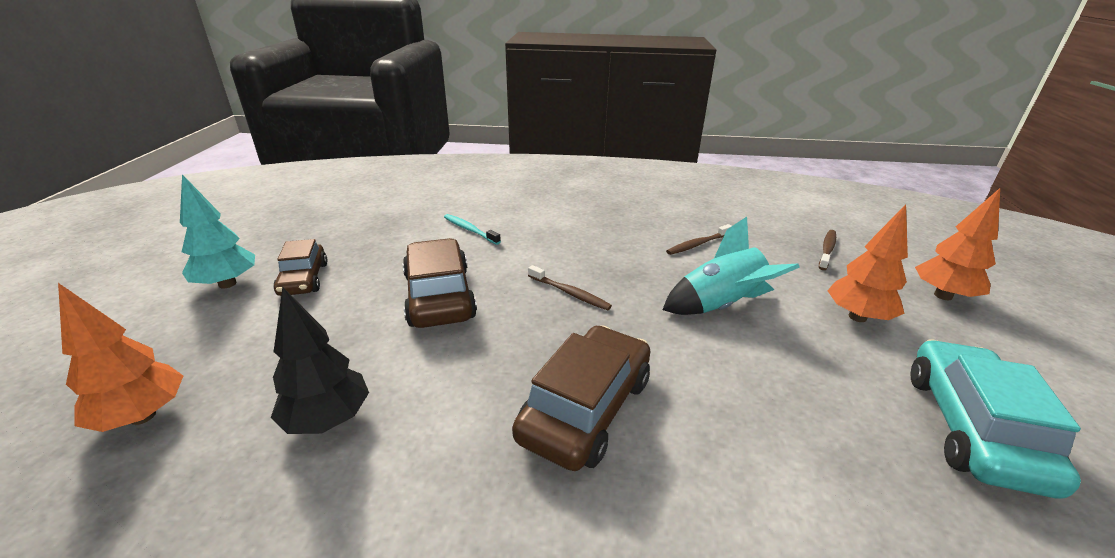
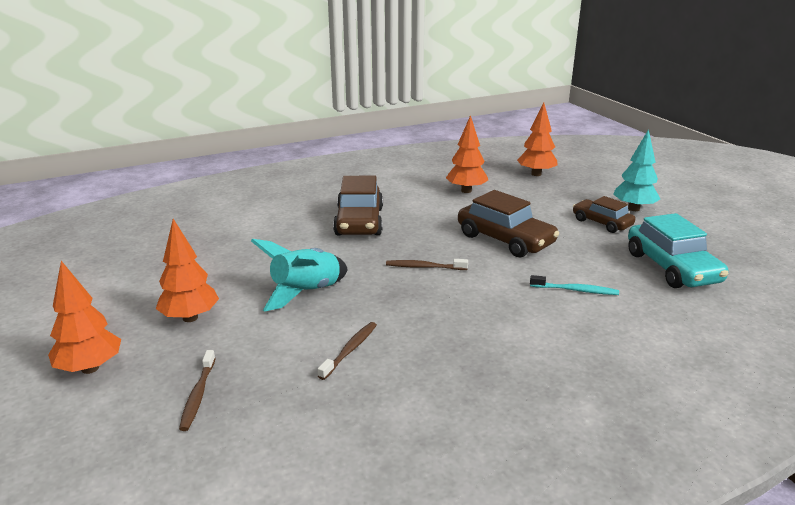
camera: 150 degrees right, 5 degrees down
(328, 419) = (466, 191): black tree -> orange tree
(972, 428) = (144, 269): turquoise car -> turquoise car (672, 268)

